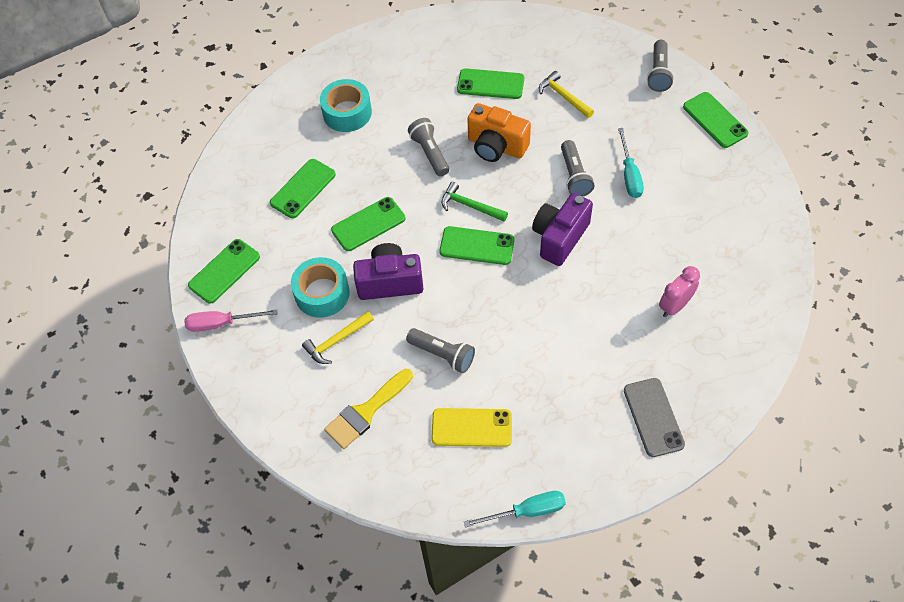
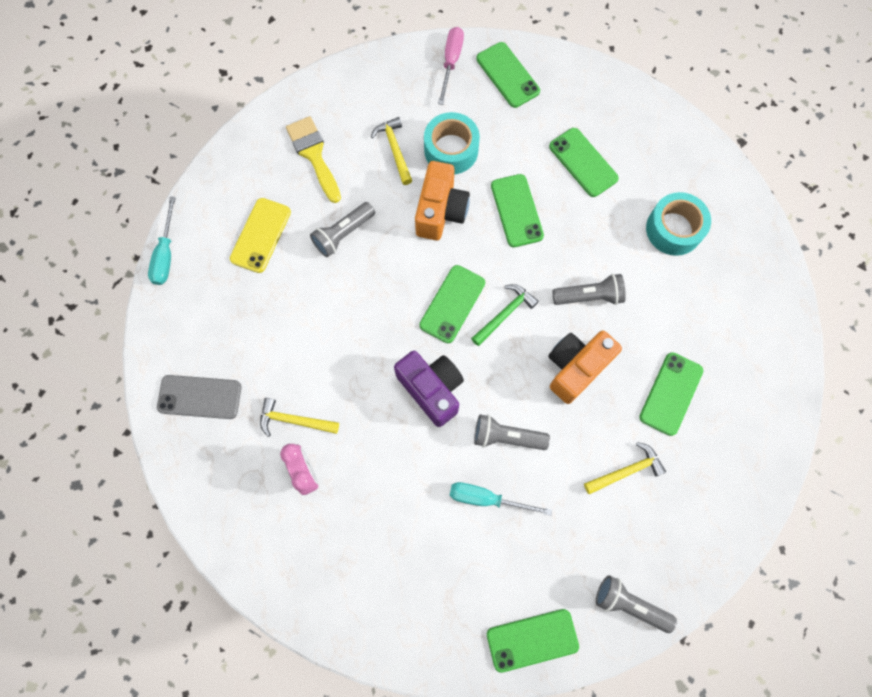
camera: 105 degrees right, 15 degrees up
(390, 282) = (440, 211): purple camera -> orange camera
(636, 331) = (294, 420): none -> yellow hammer

